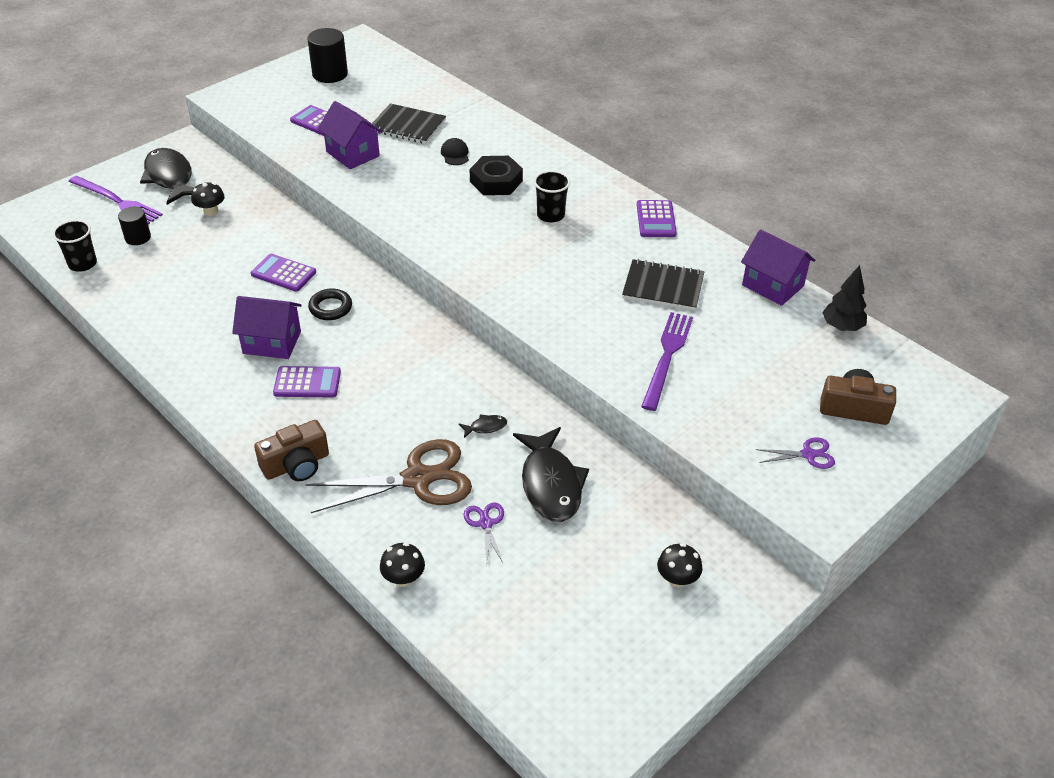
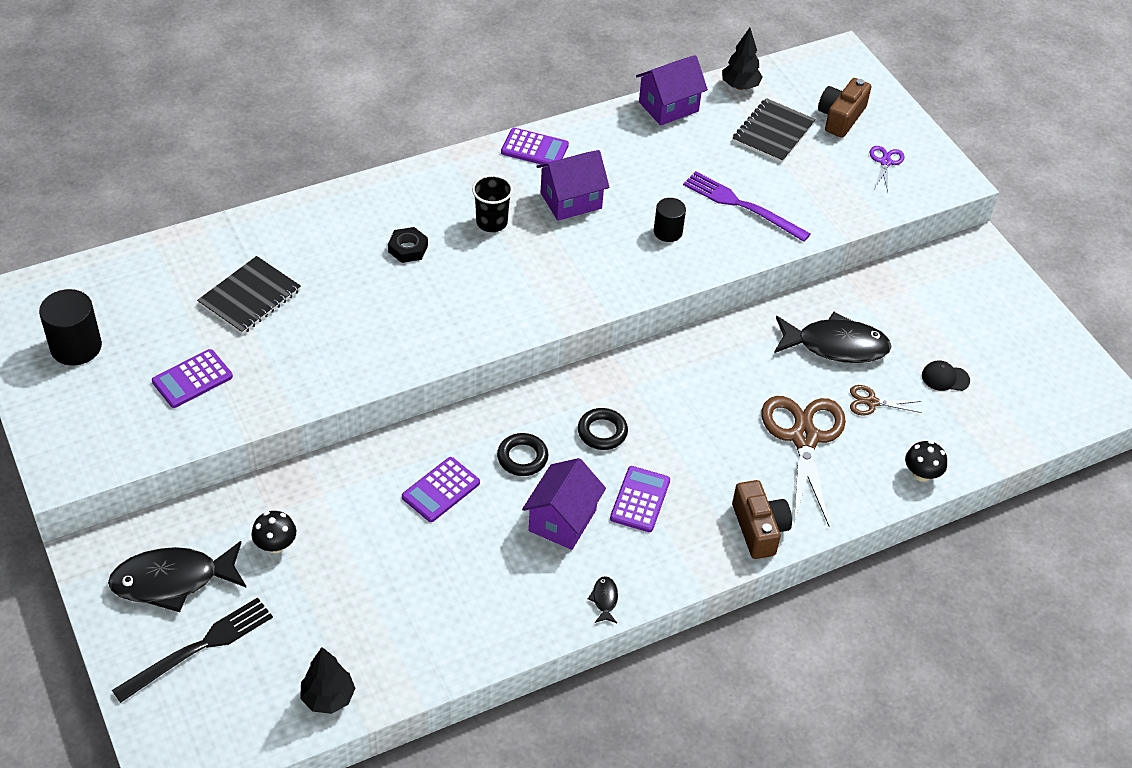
camera: 75 degrees left, 5 degrees up
(82, 264) = (328, 698): black cup -> black tree
(117, 201) = (199, 648): purple fork -> black fork
(138, 237) = (297, 631): black cylinder -> black cylinder (668, 232)
(352, 154) = (285, 360): purple house -> purple house (571, 200)
(375, 346) = (602, 432): none -> black ring
(455, 154) = (335, 269): black cap -> black cap (945, 378)
(485, 427) = (750, 372): black fish -> black fish (604, 599)
(485, 523) = (871, 402): purple scissors -> brown scissors
(496, 181) = (408, 248): black nut -> black nut, size x0.64
(663, 287) = (642, 177): black notebook -> black notebook (773, 132)
(677, 579) = (959, 297): black mushroom -> none

